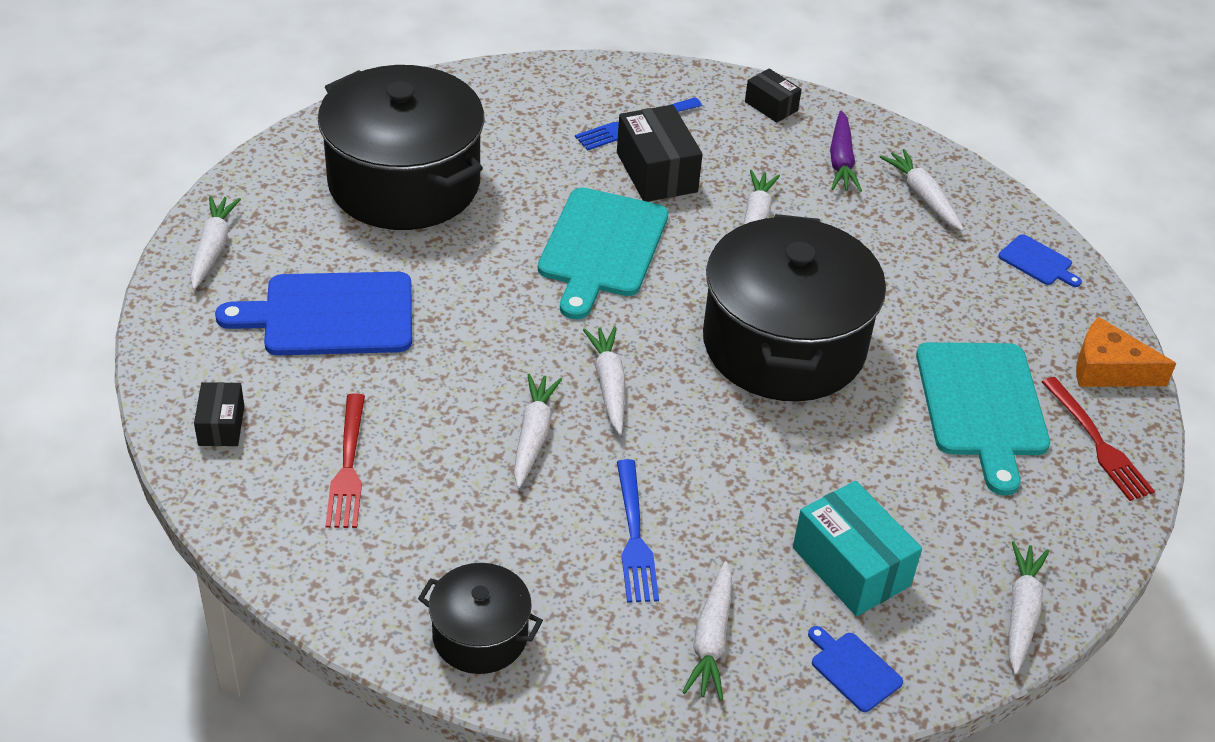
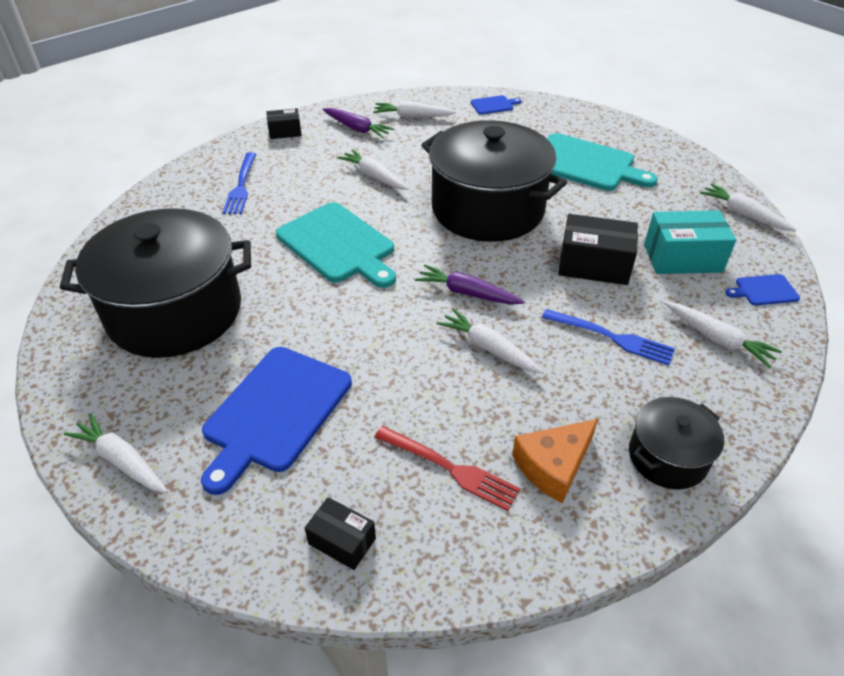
camera: 55 degrees left, 0 degrees up
(609, 385) = (467, 293): white carrot -> purple carrot
(656, 172) = (293, 195): black box -> black box (594, 265)
(1098, 443) = (635, 142): red fork -> none
(1108, 369) = (586, 118): orange cheese -> orange cheese (553, 465)

